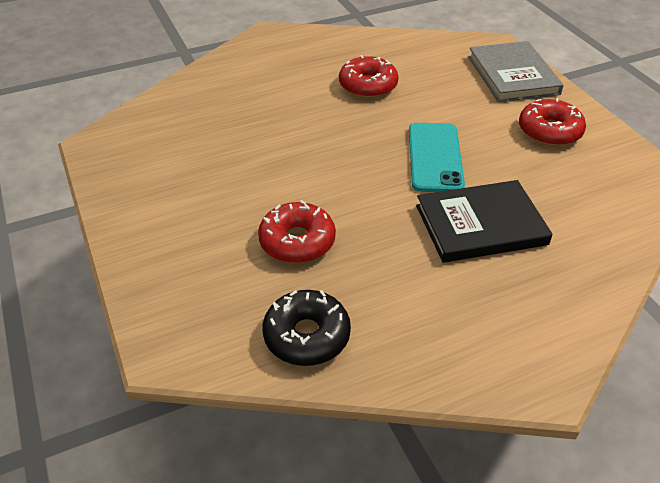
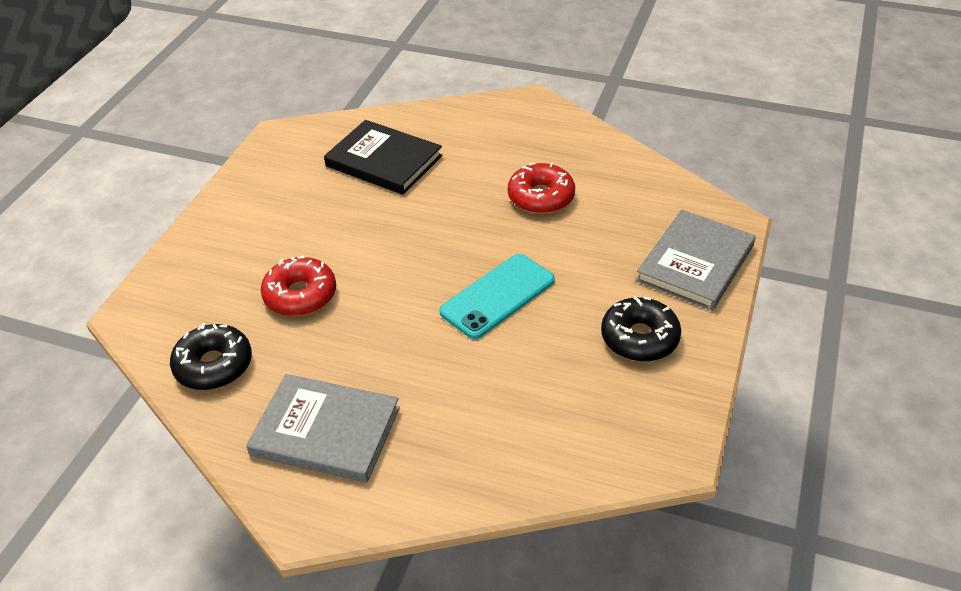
camera: 45 degrees right, 0 degrees up
(463, 316) = (325, 431): none -> grey book
(480, 225) = (445, 376): black book -> black book (384, 161)
(549, 131) = (639, 338): red donut -> black donut

